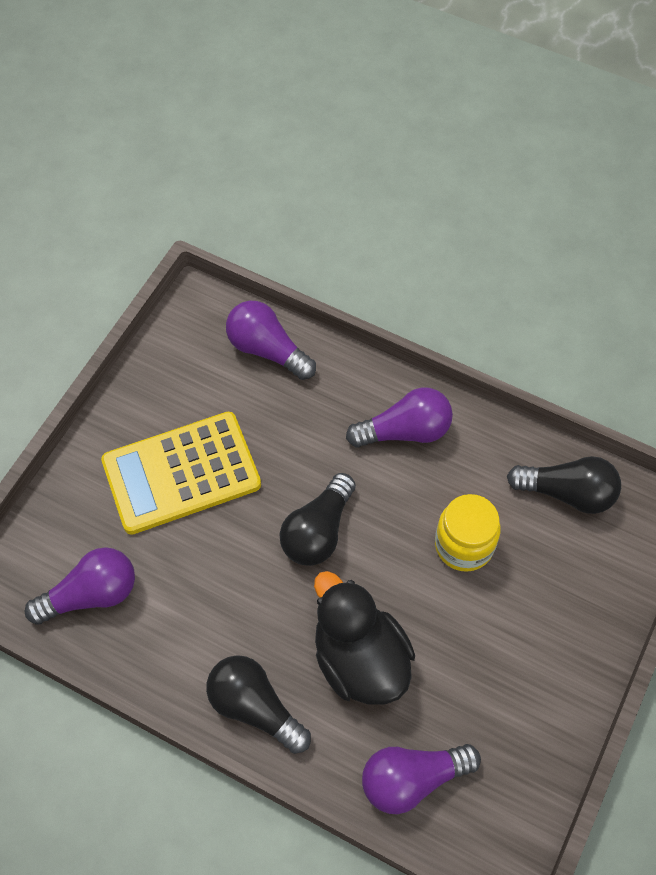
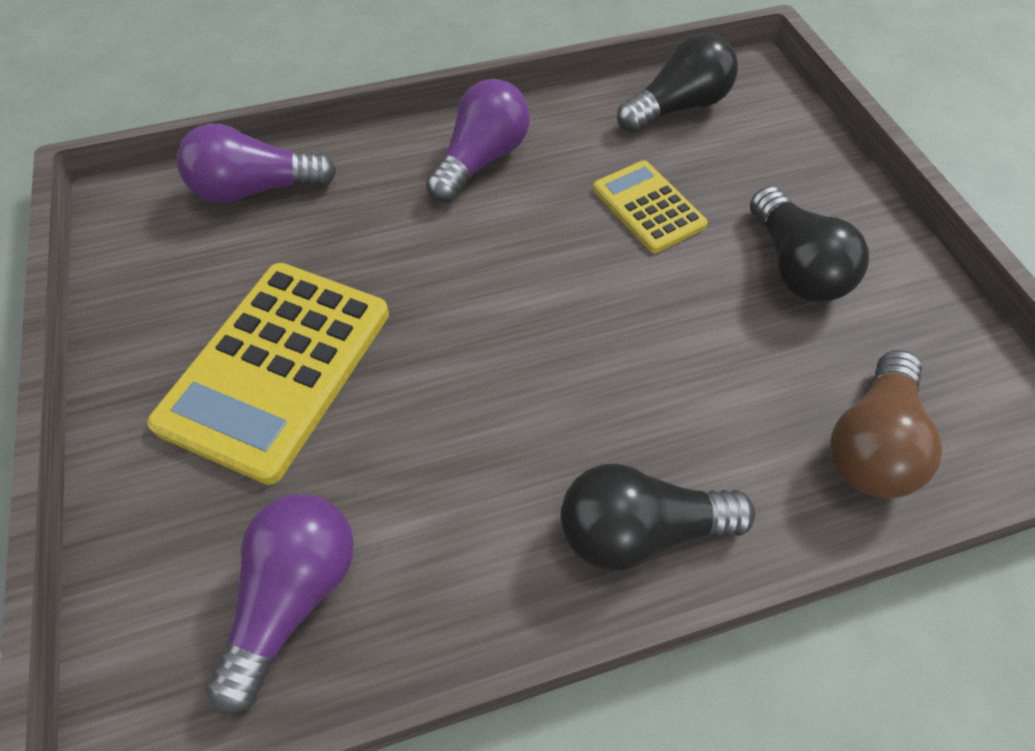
camera: 45 degrees left, 5 degrees down
(318, 531) = (498, 302): black light bulb -> black light bulb (795, 266)
(360, 659) = (683, 380): black duck -> none
(412, 779) = (871, 443): purple light bulb -> brown light bulb
(464, 545) = (648, 207): yellow jar -> yellow calculator

